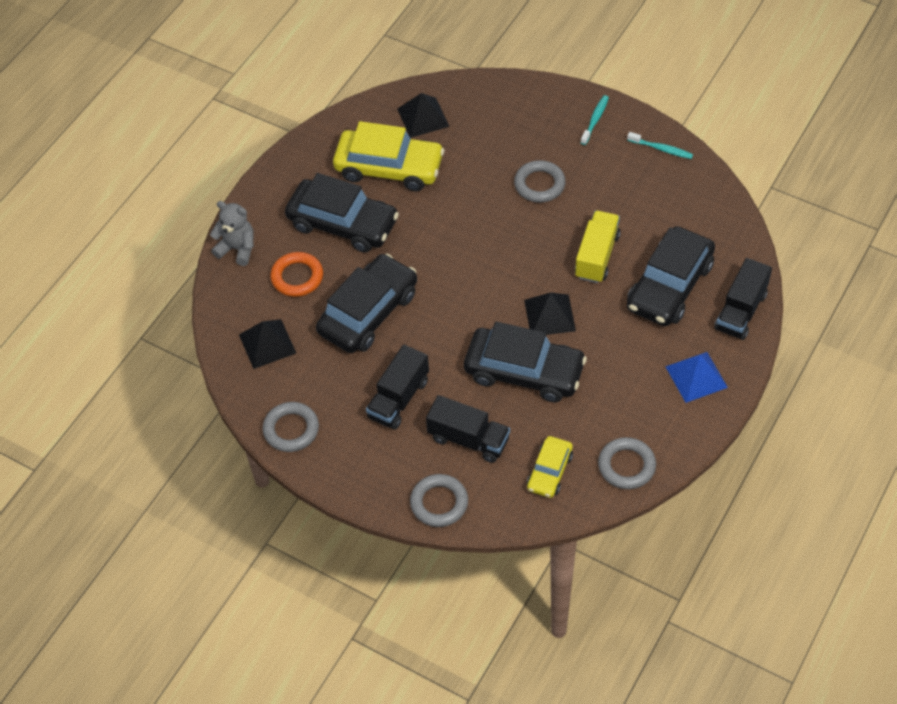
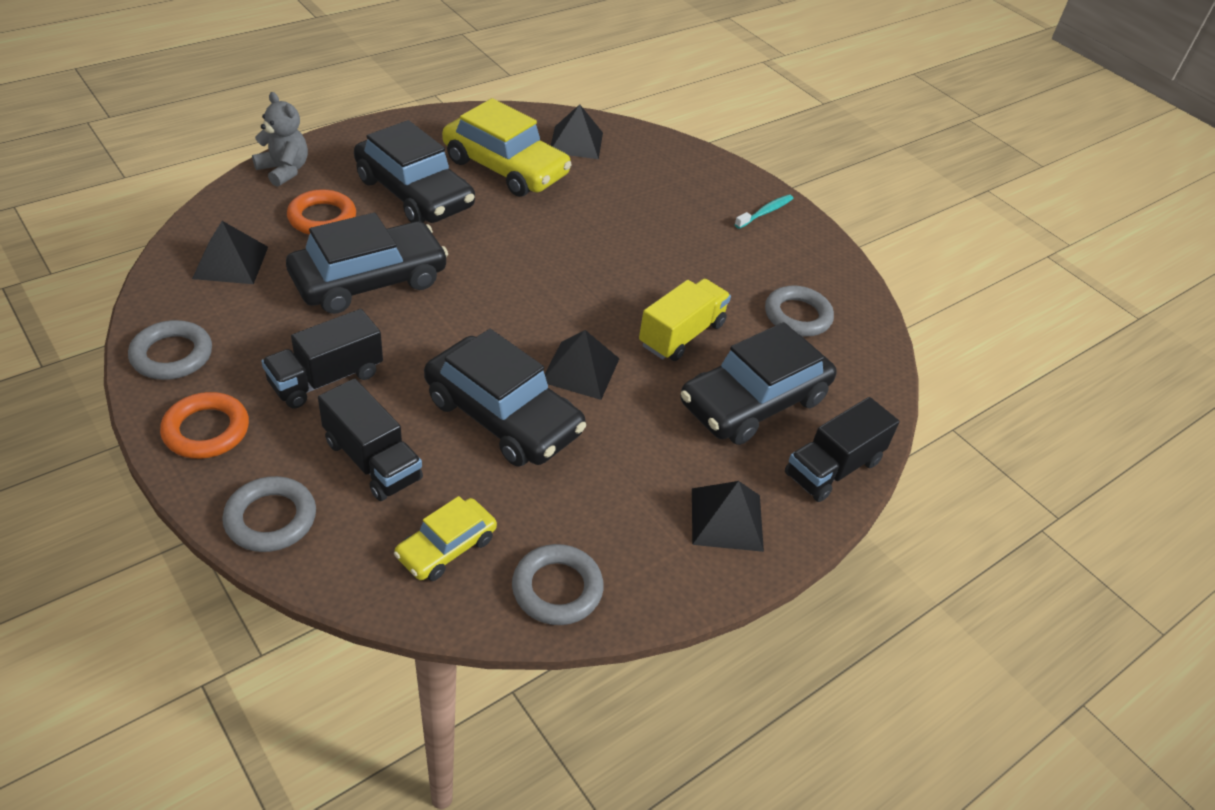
camera: 15 degrees right, 10 degrees down
(356, 468) = (206, 430): none -> orange ring
(539, 184) = (661, 243): grey ring -> grey ring (797, 316)
(661, 149) = (827, 265): turquoise toothbrush -> none
(696, 376) = (727, 519): blue pyramid -> black pyramid

